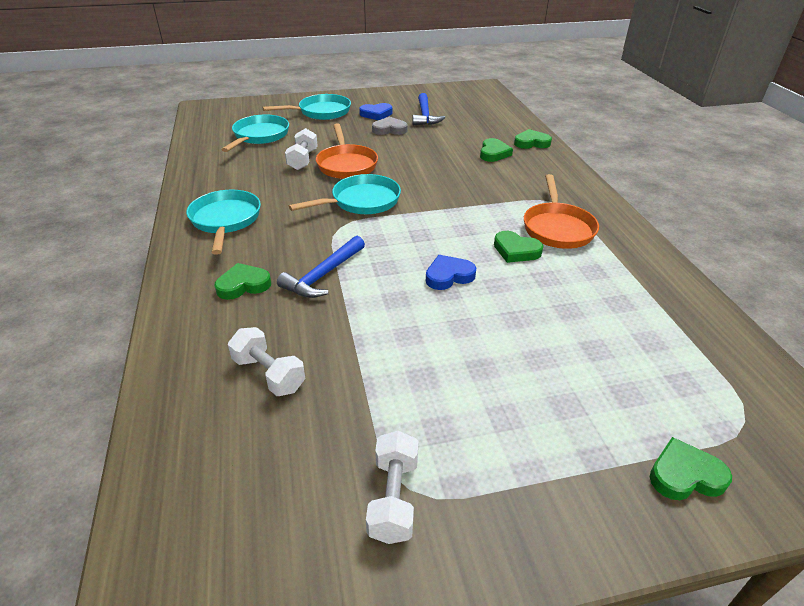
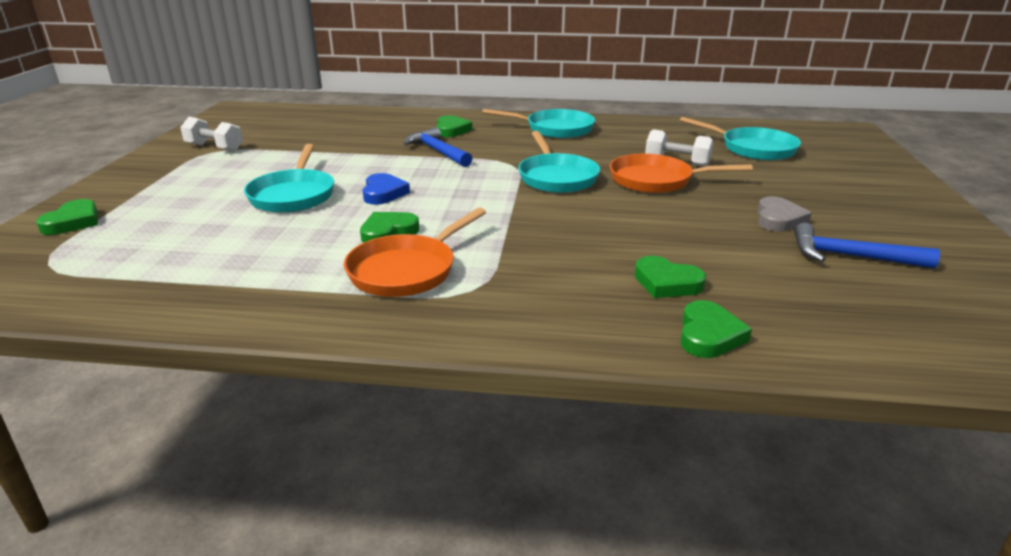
camera: 110 degrees right, 10 degrees down
(269, 374) = (348, 131): white dumbbell -> none
(321, 112) = (848, 184): turquoise pan -> turquoise pan (293, 195)
(376, 114) = (849, 219): blue heart -> none
(557, 228) = (407, 270): orange pan -> orange pan turned 75 degrees counterclockwise

